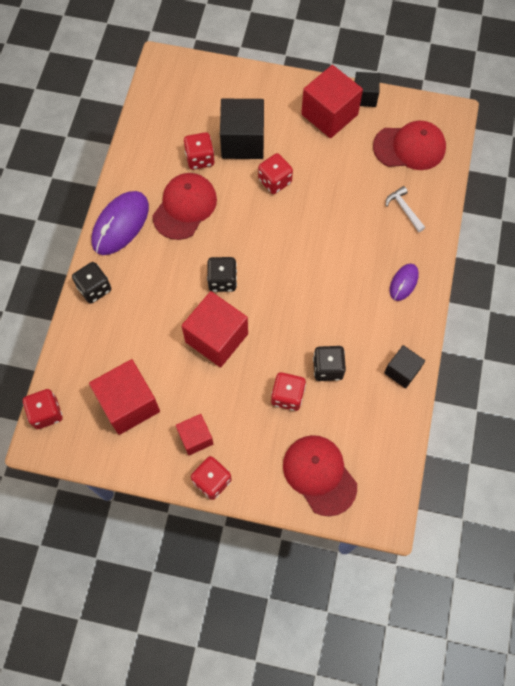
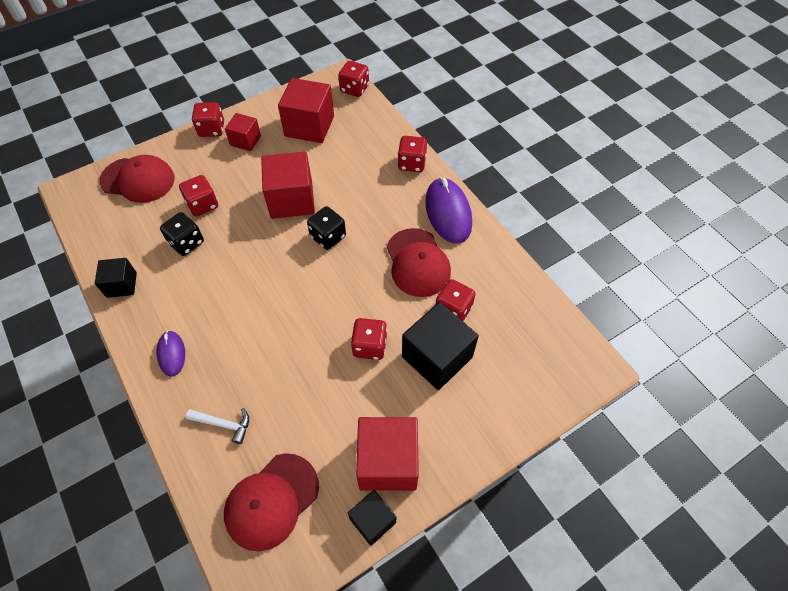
camera: 135 degrees right, 10 degrees down
(94, 288) = (412, 163): black dice -> red dice

